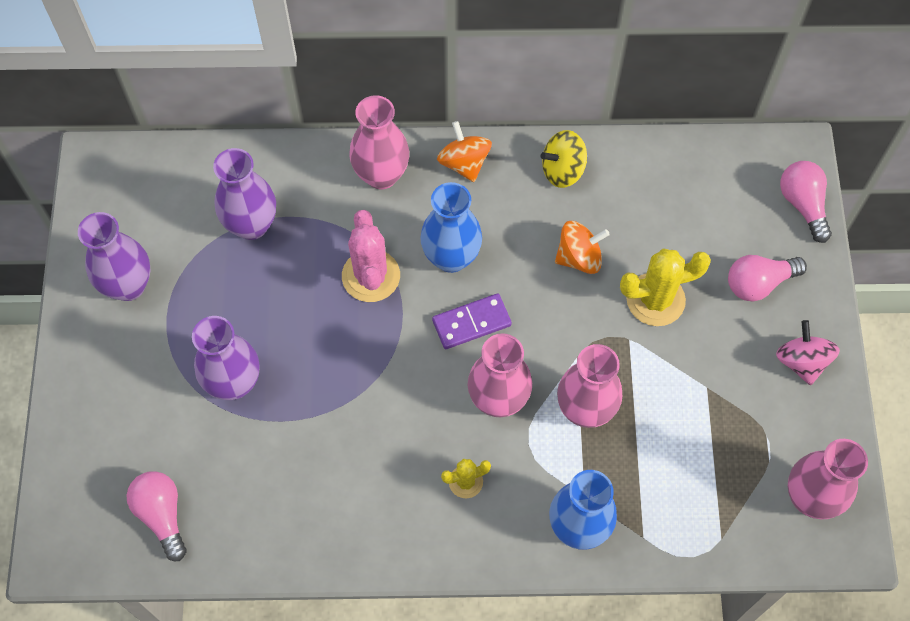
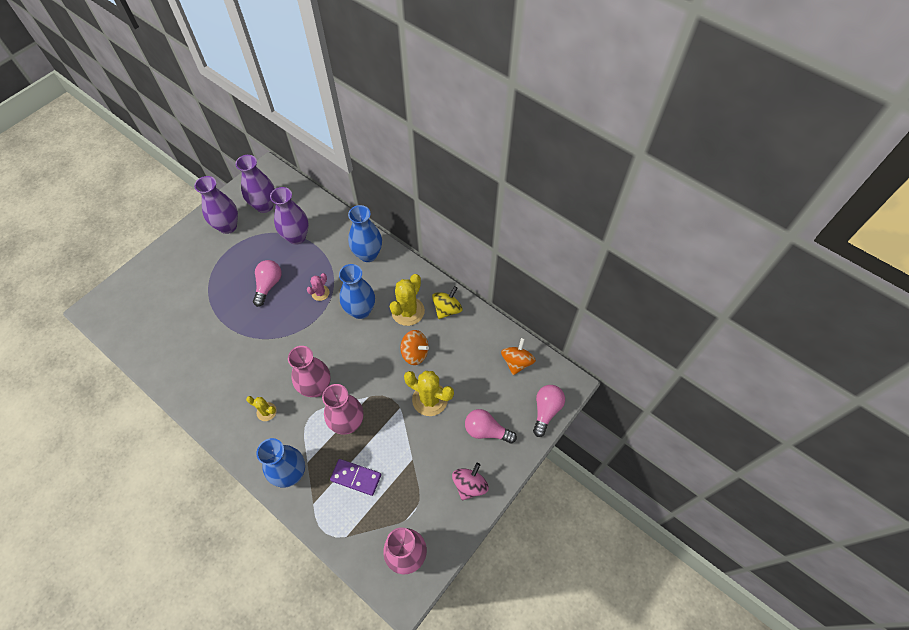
camera: 40 degrees right, 5 degrees down
(162, 515) = (144, 326): pink light bulb -> pink light bulb (268, 285)
(234, 383) = (224, 295): purple vase -> purple vase (264, 206)
(371, 276) = (320, 293): pink cactus -> pink cactus, size x0.55
(381, 175) = (368, 254): pink vase -> blue vase
(464, 163) = (407, 274): orange spinning top -> orange spinning top (516, 362)
(471, 323) = (340, 345): purple domino -> purple domino (356, 477)
(515, 211) = (408, 311): none -> yellow cactus
(562, 170) = (447, 309): yellow spinning top -> yellow spinning top turned 105 degrees clockwise

